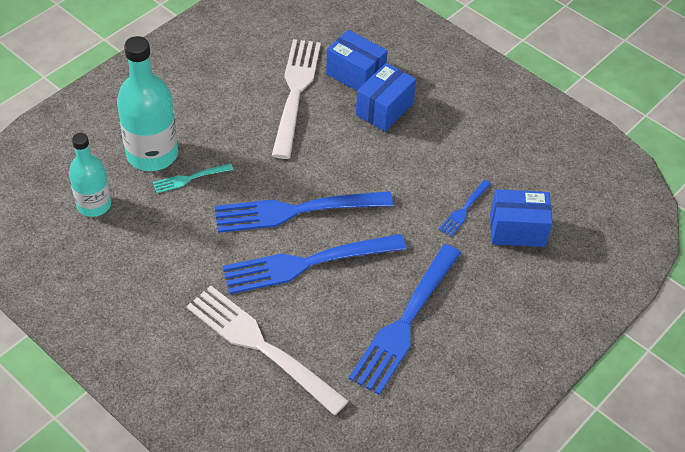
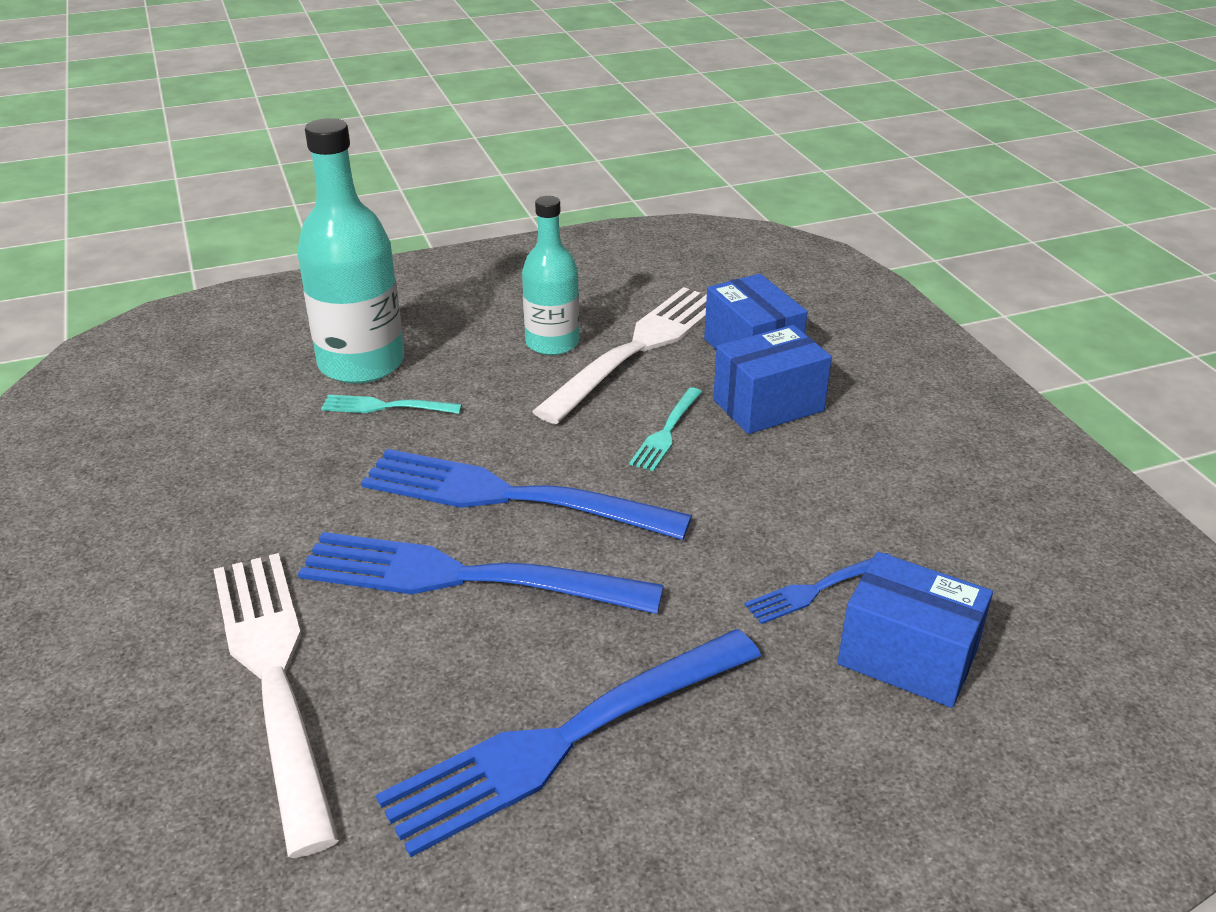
camera: 30 degrees right, 15 degrees down
(94, 205) = (223, 398): turquoise bottle -> turquoise bottle (552, 343)
(345, 144) = (666, 432): none -> turquoise fork

